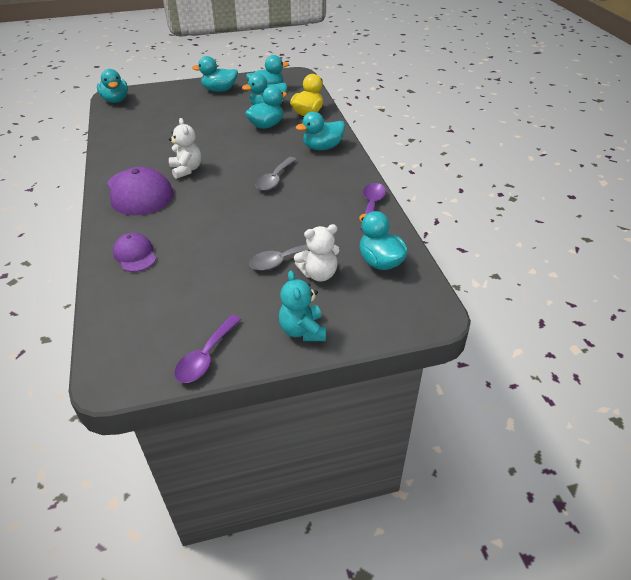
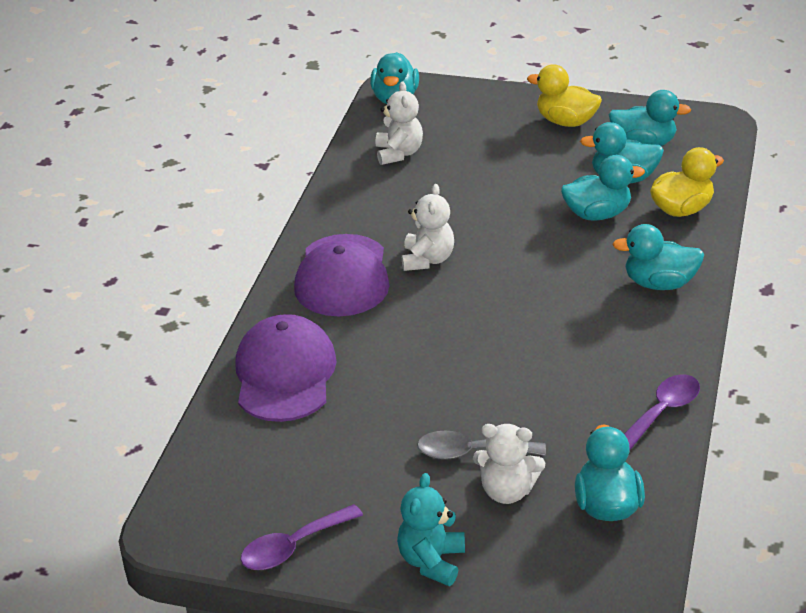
camera: 30 degrees right, 5 degrees down
(135, 124) = (398, 153): none -> white teddy bear
(135, 255) = (285, 374): purple cap -> purple cap, size x1.78
(219, 90) = (565, 121): turquoise duck -> yellow duck
(274, 179) = (545, 318): grey spoon -> none

